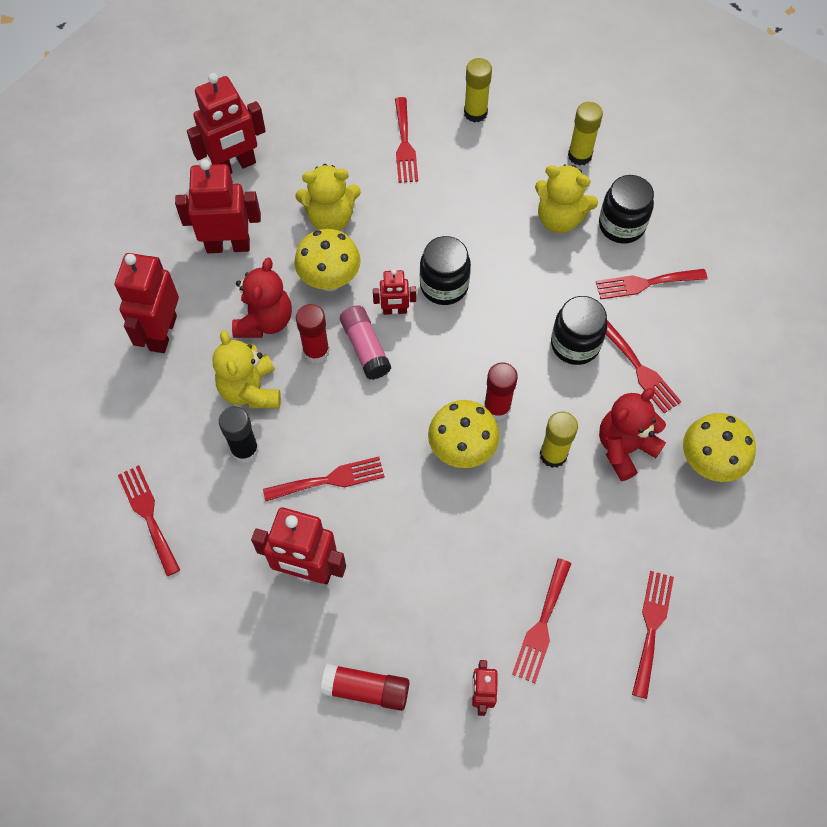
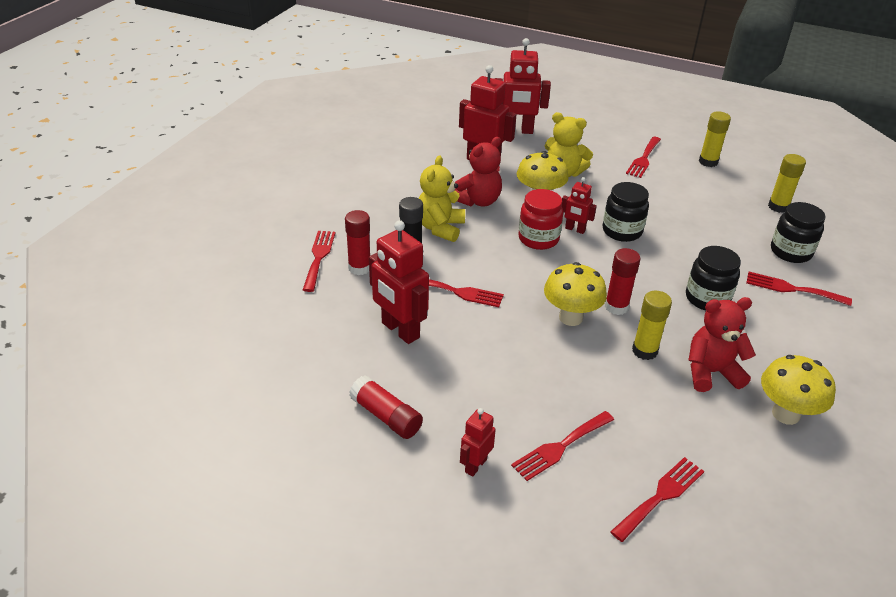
camera: 30 degrees right, 25 degrees down
(162, 333) = (406, 182): red robot -> none
(316, 351) = (501, 227): red glue stick -> red glue stick (359, 268)
(365, 348) = (538, 239): pink glue stick -> red jar
(559, 219) = (739, 231): yellow teddy bear -> none
(640, 369) = (755, 333): red fork -> none

